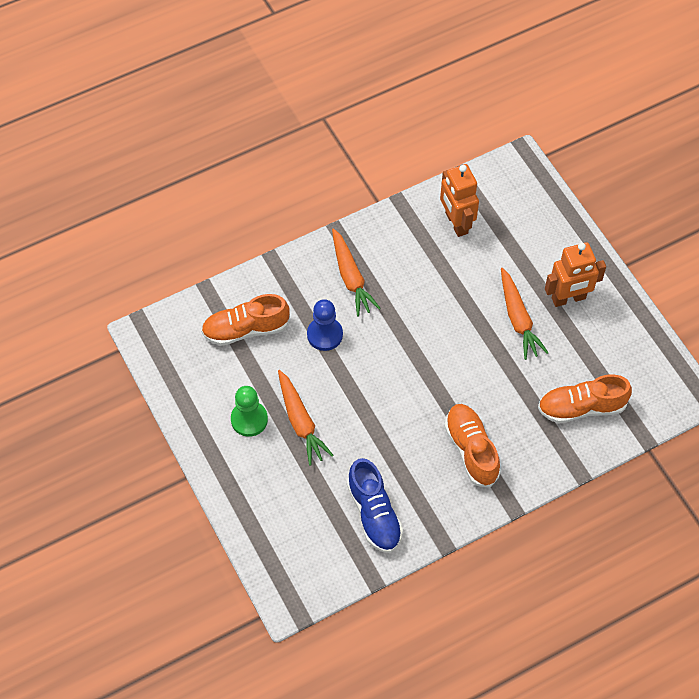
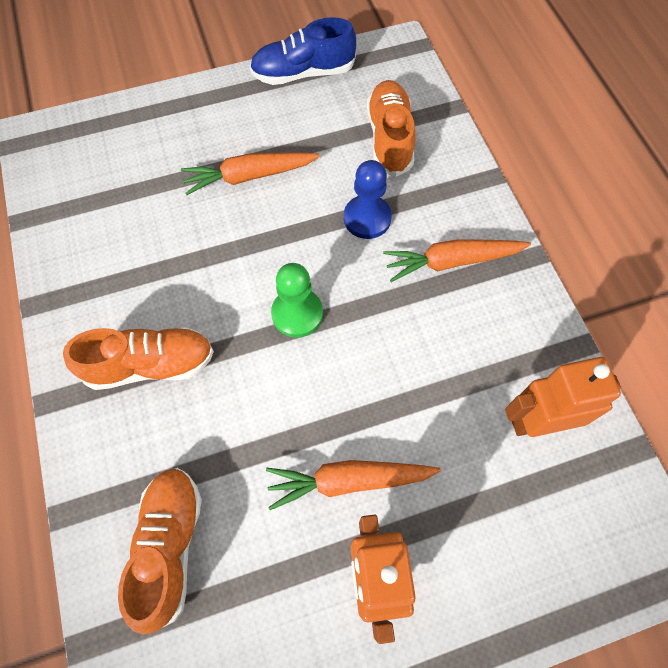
camera: 100 degrees right, 5 degrees up
(249, 419) = (266, 127): green pawn -> green pawn (297, 314)
(374, 514) = (102, 234): blue shoe -> blue shoe (303, 73)

